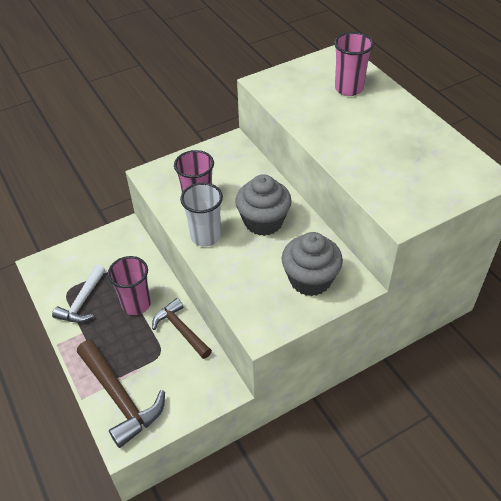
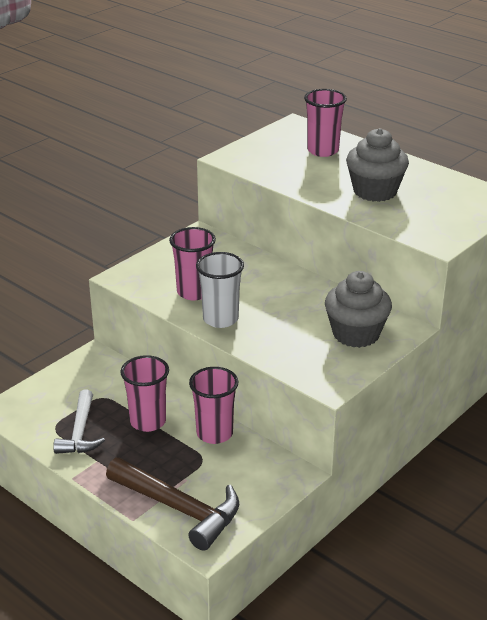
camera: 20 degrees left, 15 degrees down
(181, 330) = (214, 433): brown hammer -> pink cup
(263, 221) = (277, 296): grey cupcake -> grey cupcake (375, 191)

